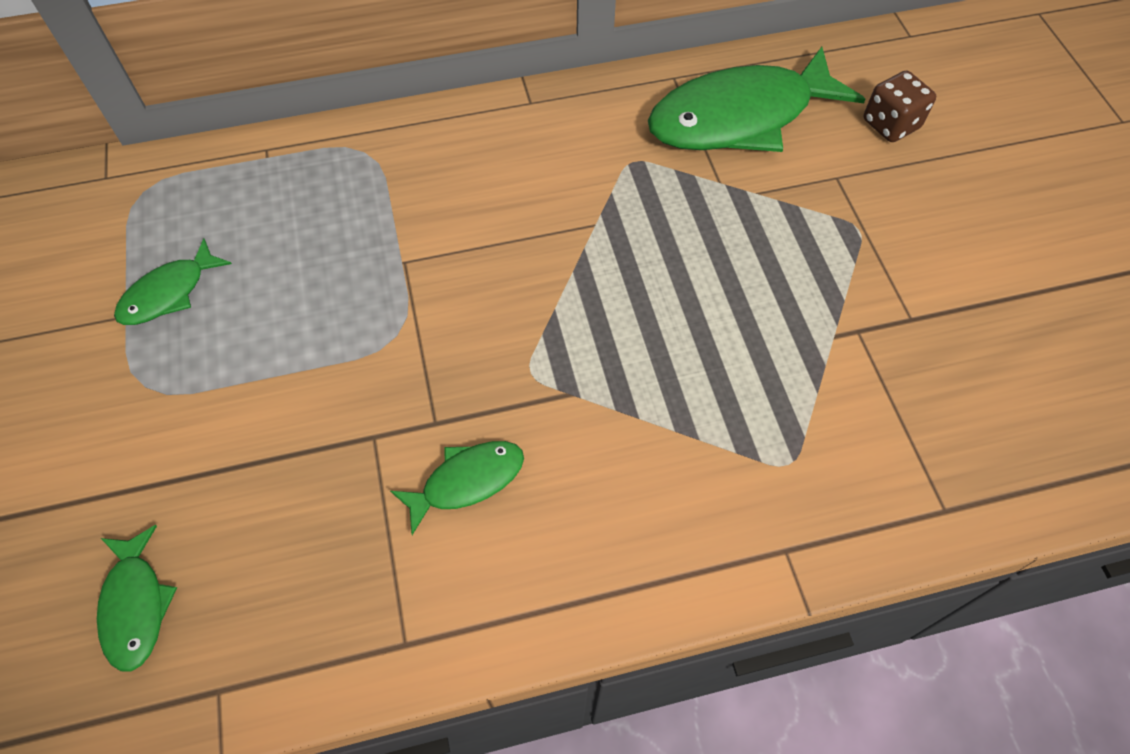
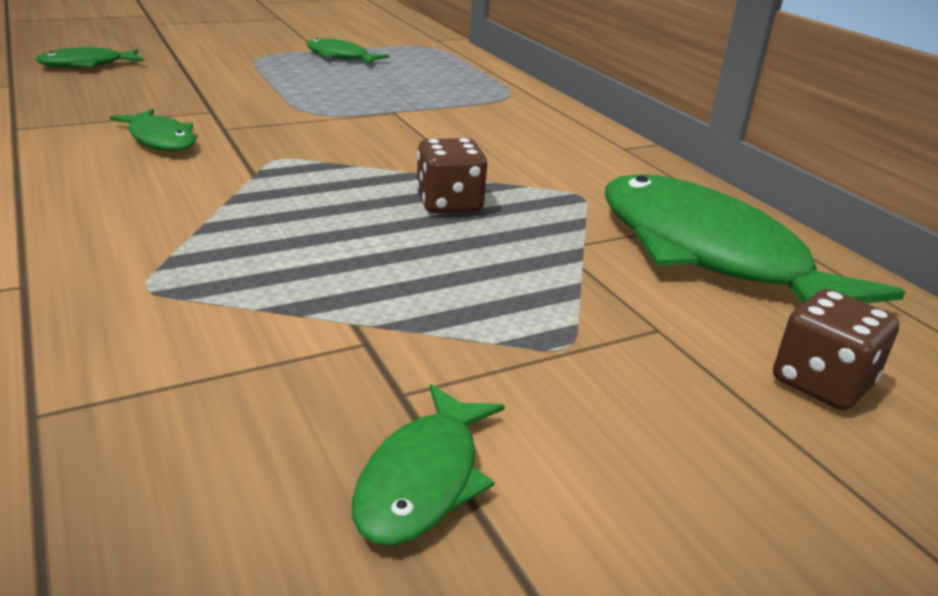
camera: 75 degrees right, 30 degrees down
(647, 252) = (449, 204): none -> brown dice
(984, 318) = (423, 479): none -> green fish

